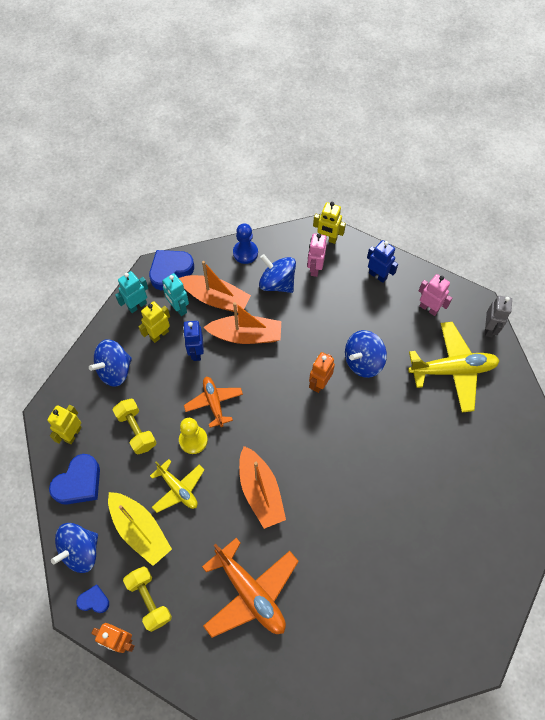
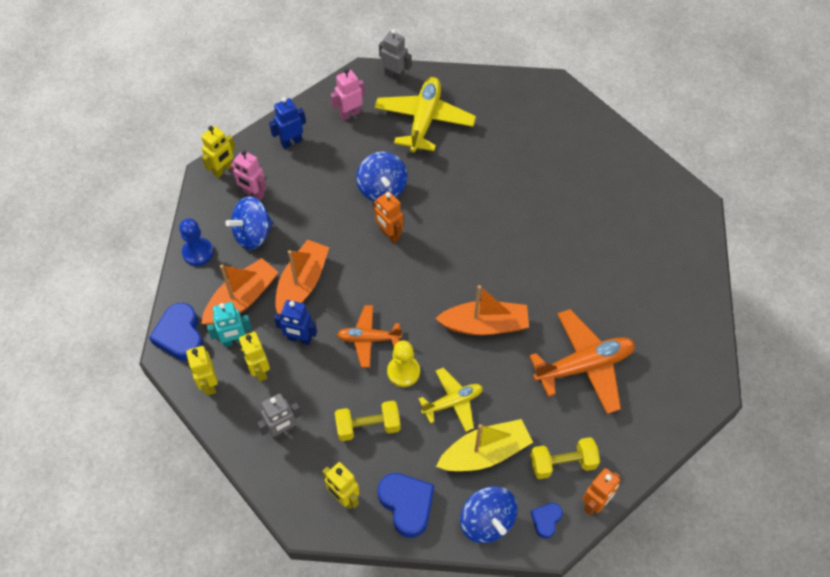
camera: 70 degrees left, 5 degrees down
(115, 370) = (283, 431): blue spinning top -> grey robot
(137, 305) = (208, 384): turquoise robot -> yellow robot

